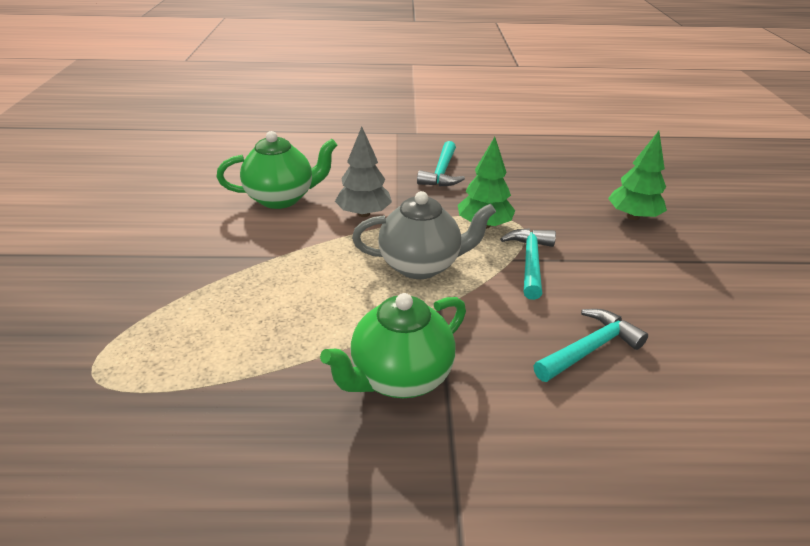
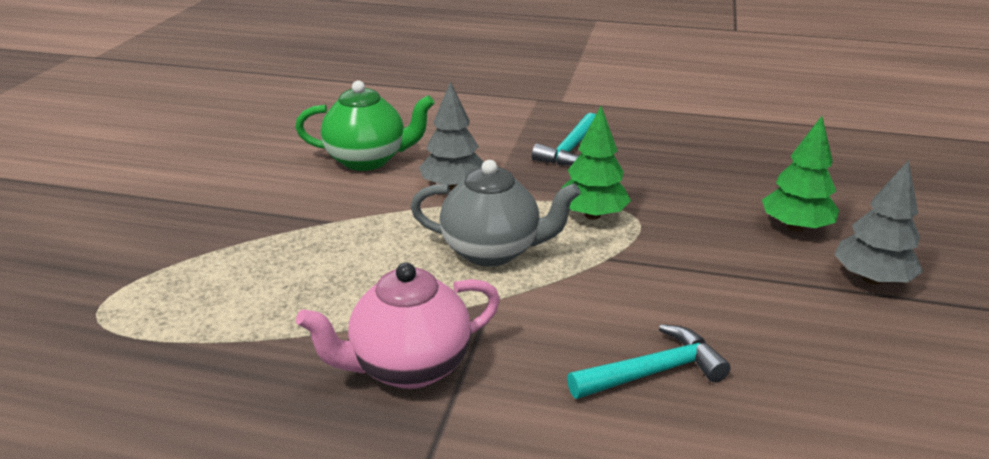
camera: 15 degrees right, 5 degrees down
(399, 377) = (409, 367): green teapot -> pink teapot
(530, 261) = (629, 263): turquoise hammer -> none
(702, 250) = (871, 279): none -> grey tree

